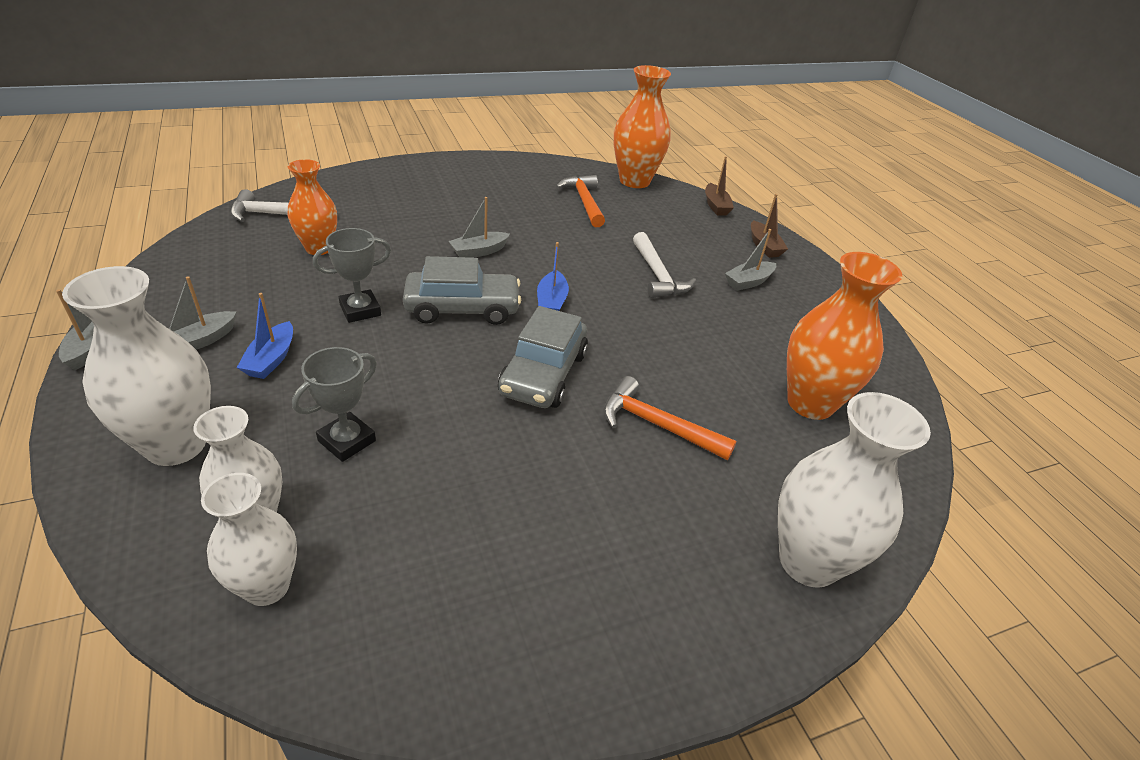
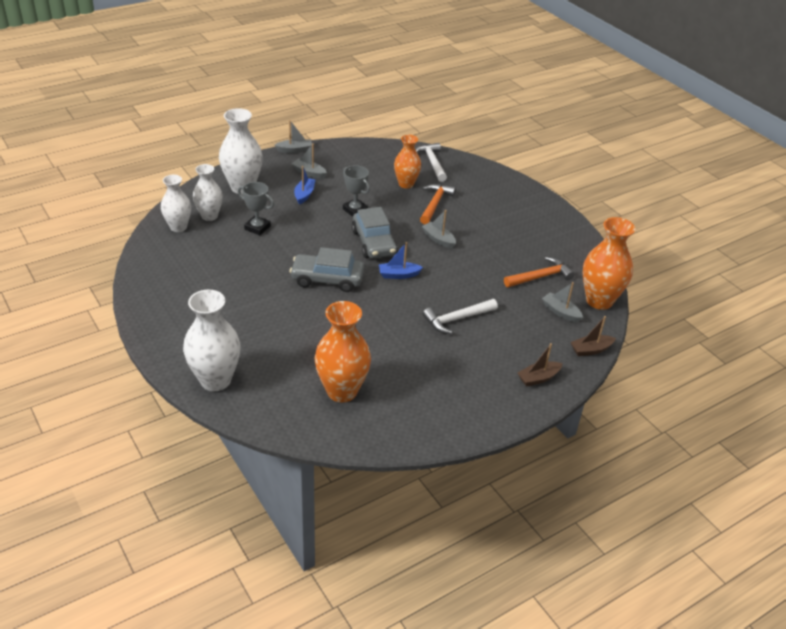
camera: 80 degrees right, 0 degrees up
(271, 359) = (304, 194): blue boat -> blue boat turned 105 degrees clockwise
(657, 425) = (299, 324): orange hammer -> orange hammer (434, 204)
(748, 282) = (475, 367): grey boat -> grey boat (561, 312)

